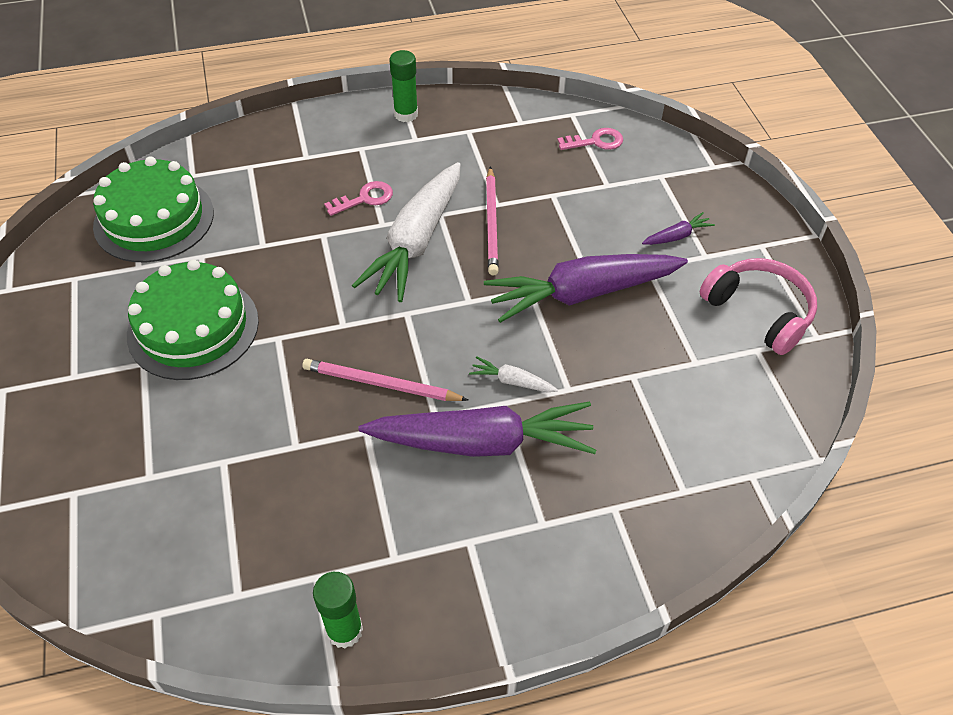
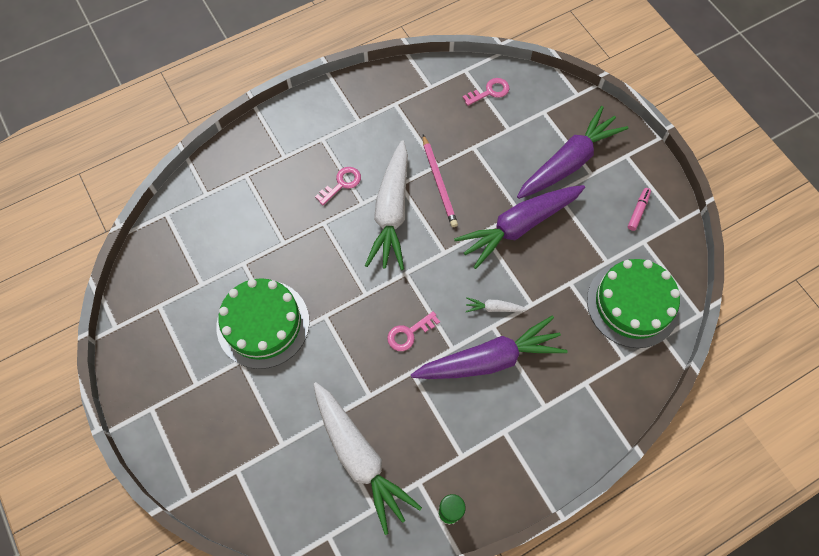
camera: 15 degrees left, 15 degrees up
(154, 219) = (195, 240): green cake -> green cake (632, 304)
(247, 521) = (359, 457): none -> white carrot
(381, 384) = (409, 333): pink pencil -> pink key
(406, 114) = (344, 99): green glue stick -> none
(677, 236) = (568, 162): purple carrot -> purple carrot, size x2.46
(759, 312) = (638, 211): pink headphones -> pink marker

